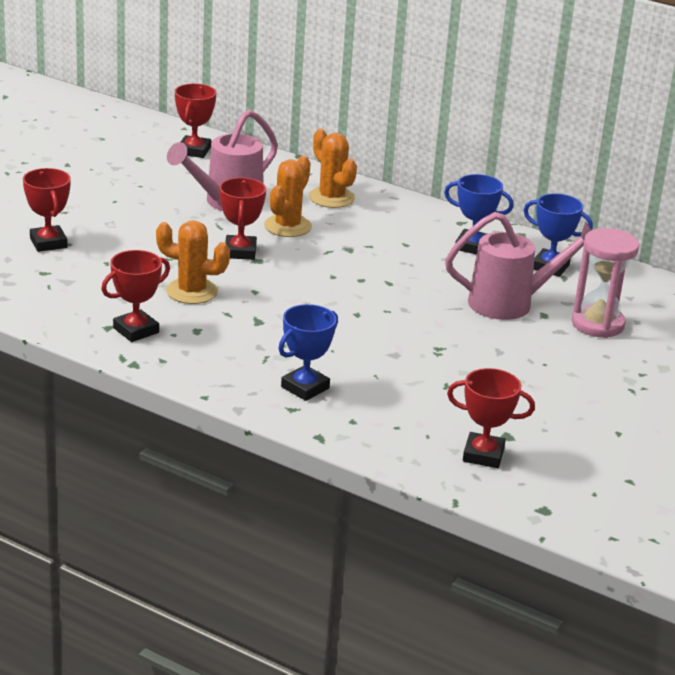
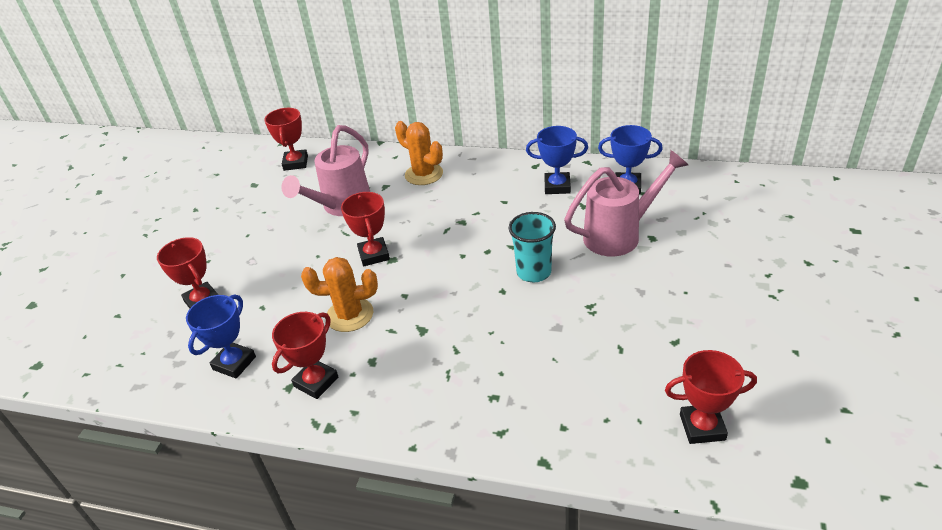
camera: 10 degrees left, 10 degrees up
(287, 226) = (402, 214): orange cactus -> none
(305, 387) = (500, 399): blue trophy -> blue trophy (234, 363)
(398, 308) = (534, 272): none -> turquoise cup
(597, 324) = (699, 233): pink hourglass -> none

